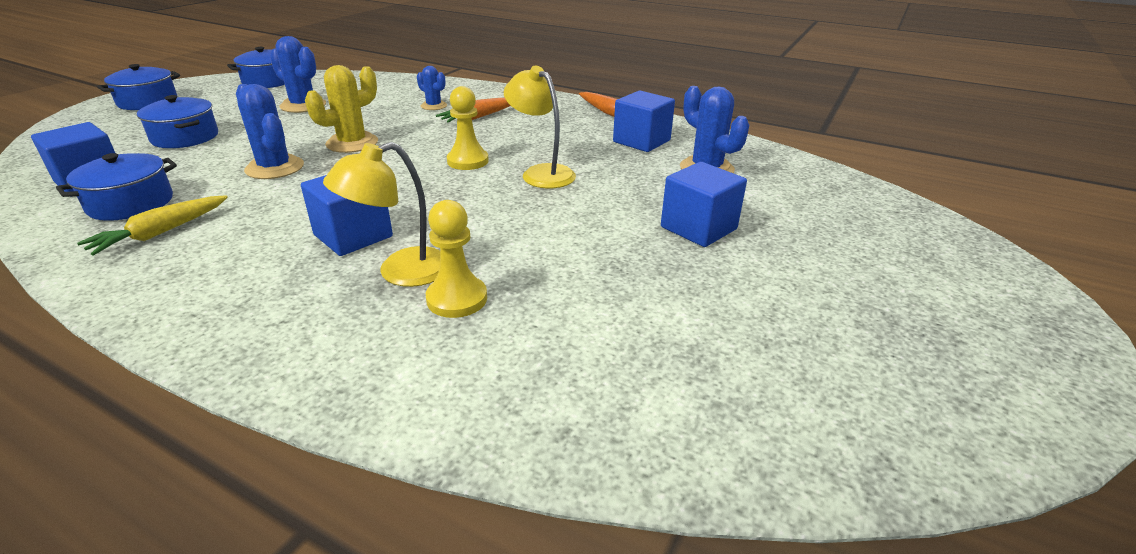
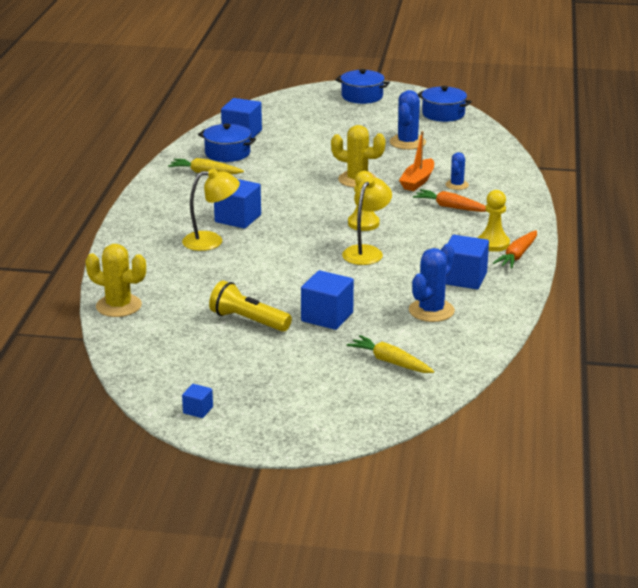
camera: 70 degrees right, 5 degrees down
(185, 137) = (318, 130): blue pot -> none
(275, 168) = (299, 171): blue cactus -> none
(400, 272) = (211, 241): yellow lamp -> yellow lamp turned 135 degrees clockwise
(401, 118) = (417, 181): none -> orange boat
(457, 299) = (197, 261): yellow pawn -> yellow pawn (493, 244)
(566, 434) = (118, 306): none -> yellow cactus
(687, 290) = (248, 321): none -> yellow flashlight
(825, 212) = (390, 362): none -> yellow carrot
(994, 402) = (198, 410): none -> blue cube

